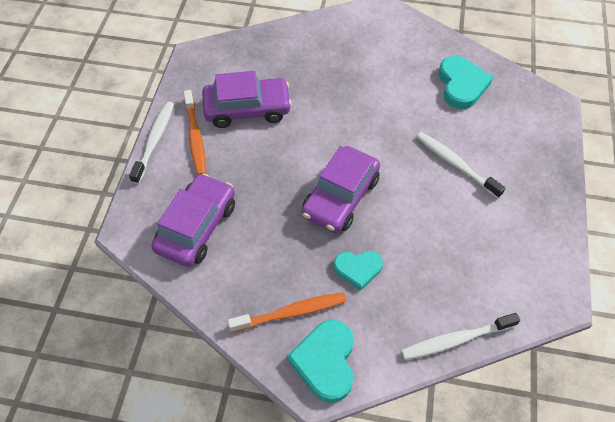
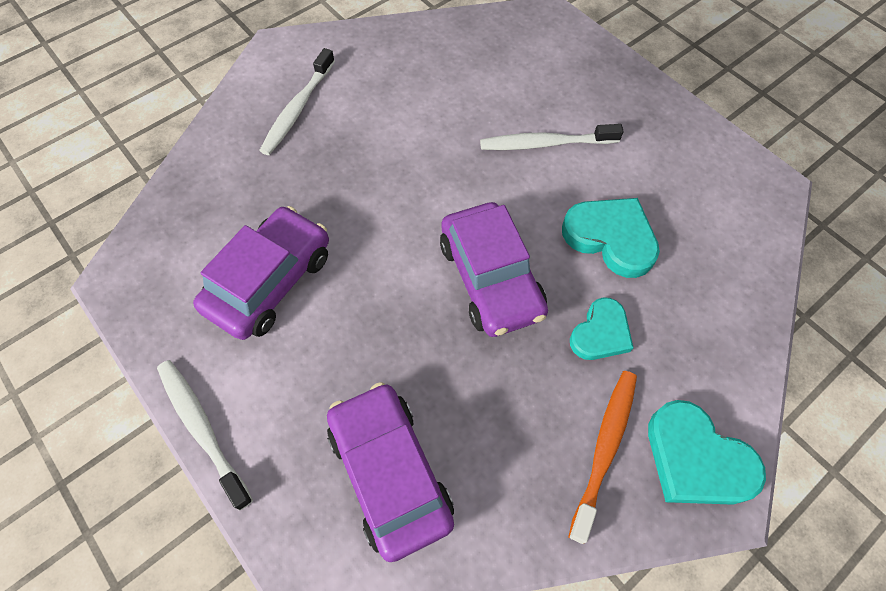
camera: 50 degrees left, 5 degrees up
(195, 137) = (250, 373): orange toothbrush -> none
(456, 340) = (756, 306): white toothbrush -> white toothbrush (298, 109)
(461, 85) = (453, 63): turquoise heart -> turquoise heart (611, 238)

